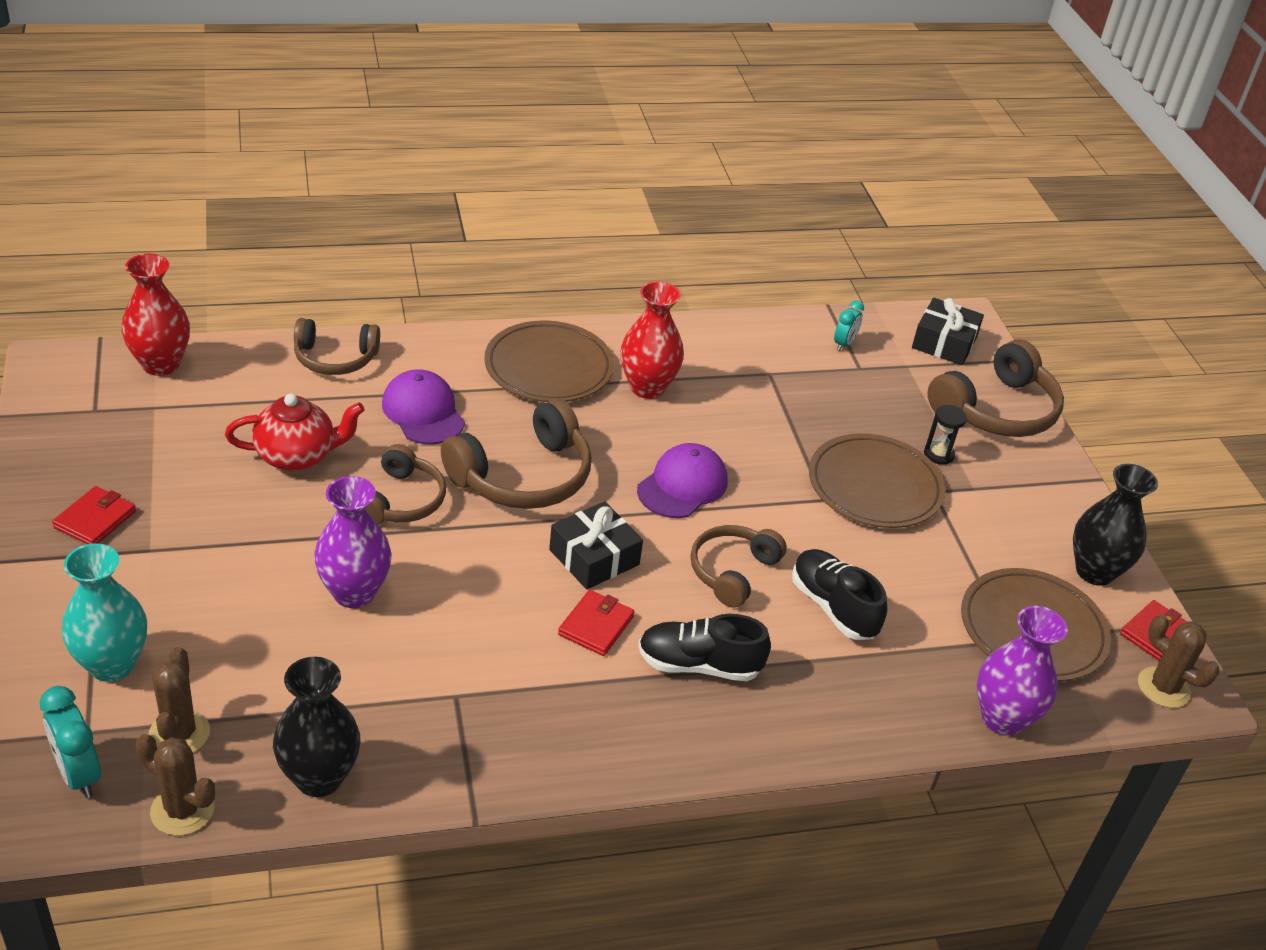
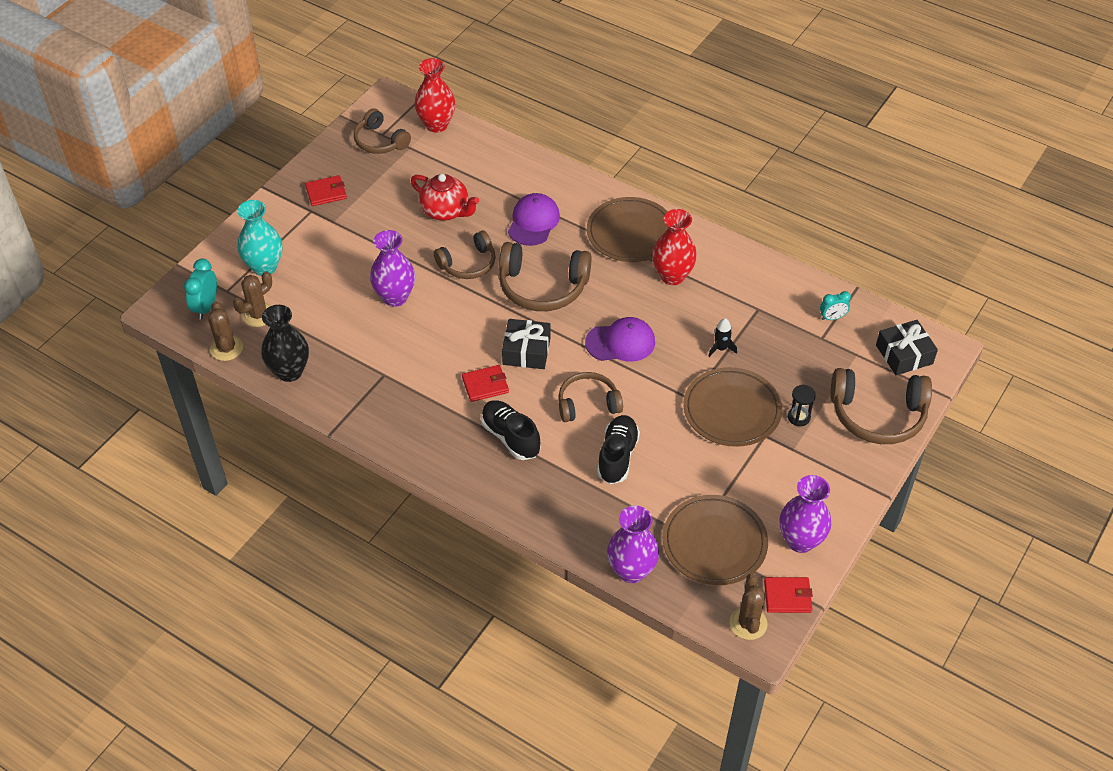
camera: 50 degrees right, 10 degrees up
(335, 358) = (523, 166): brown headphones -> brown headphones (380, 141)
(786, 432) = (721, 348): none -> black rocket
(1094, 571) = (800, 540): black vase -> purple vase

